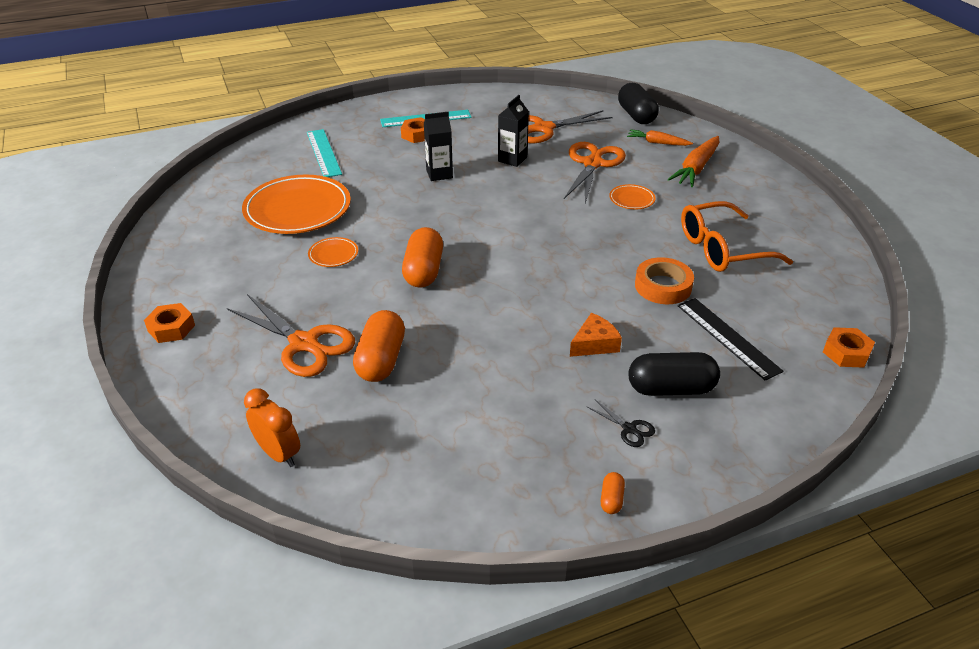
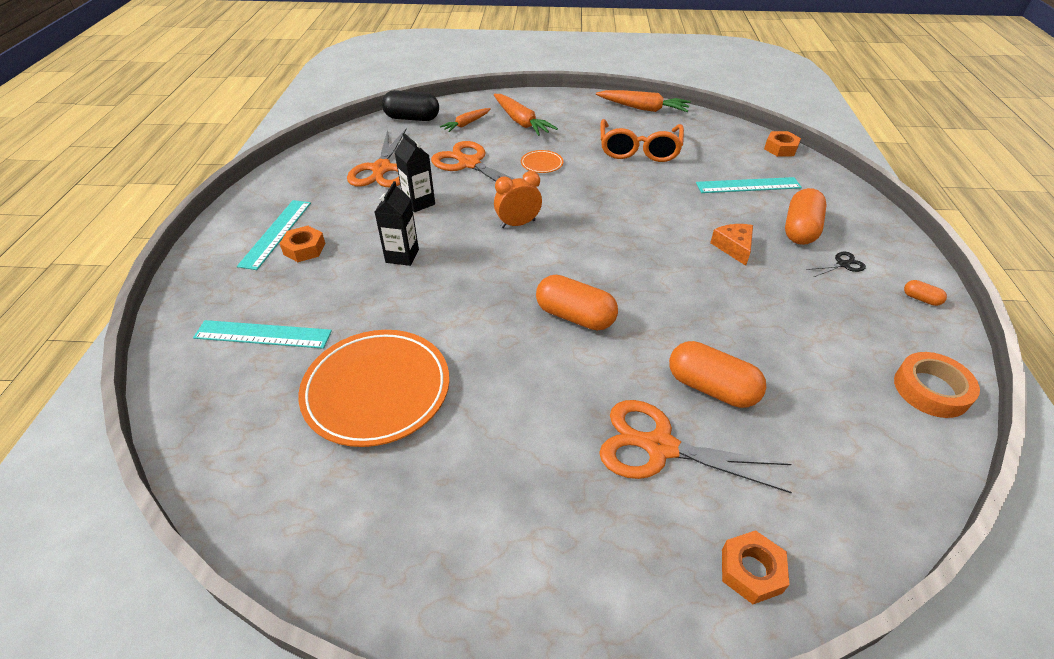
camera: 65 degrees left, 5 degrees up
(171, 328) = (569, 591): orange nut -> orange nut (751, 571)
(279, 454) = (845, 513): orange clock -> orange clock (518, 224)
(304, 343) = (660, 447): orange scissors -> orange scissors turned 135 degrees counterclockwise
(333, 254) = (500, 380): orange plate -> none
(663, 286) = (673, 191): orange tape -> orange tape (931, 389)
(671, 389) = (800, 230): black capsule -> orange capsule
(727, 337) = (748, 185): black ruler -> turquoise ruler
(819, 233) = (643, 108): none -> orange carrot

